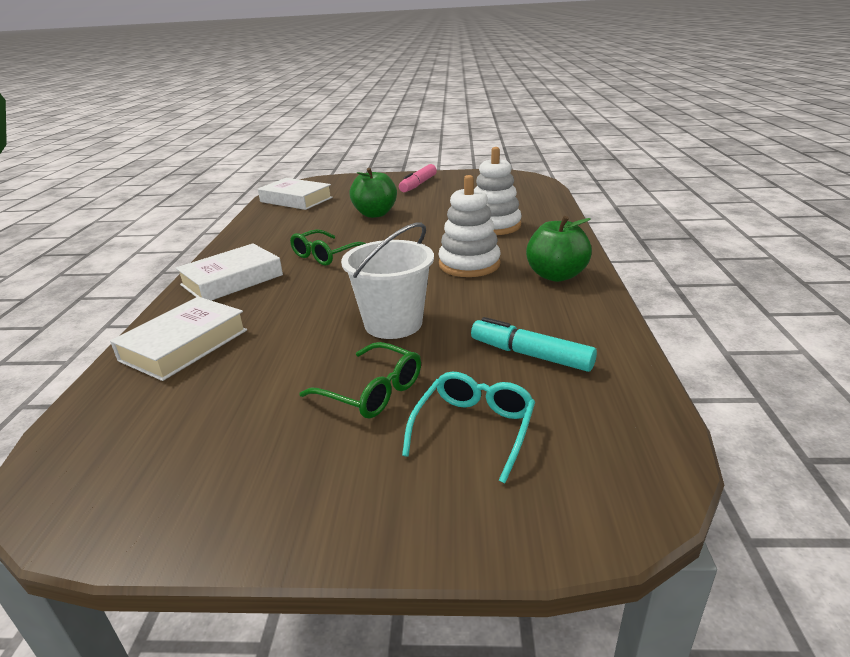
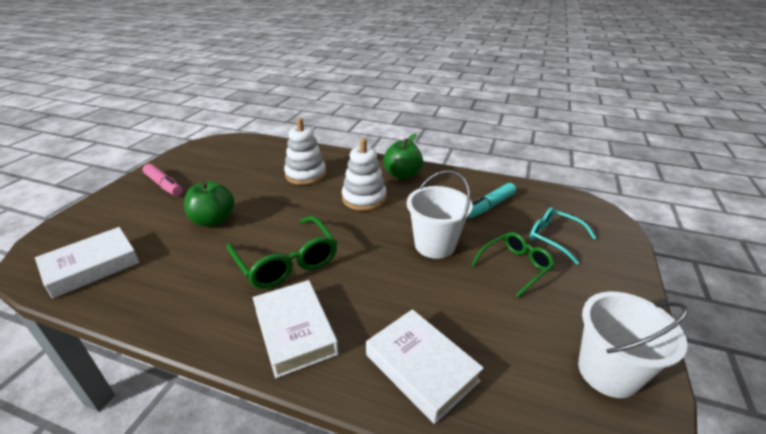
camera: 75 degrees left, 5 degrees up
(162, 484) = (608, 372): none -> white bucket
(325, 255) = (287, 262): green glasses -> green glasses, size x1.53

